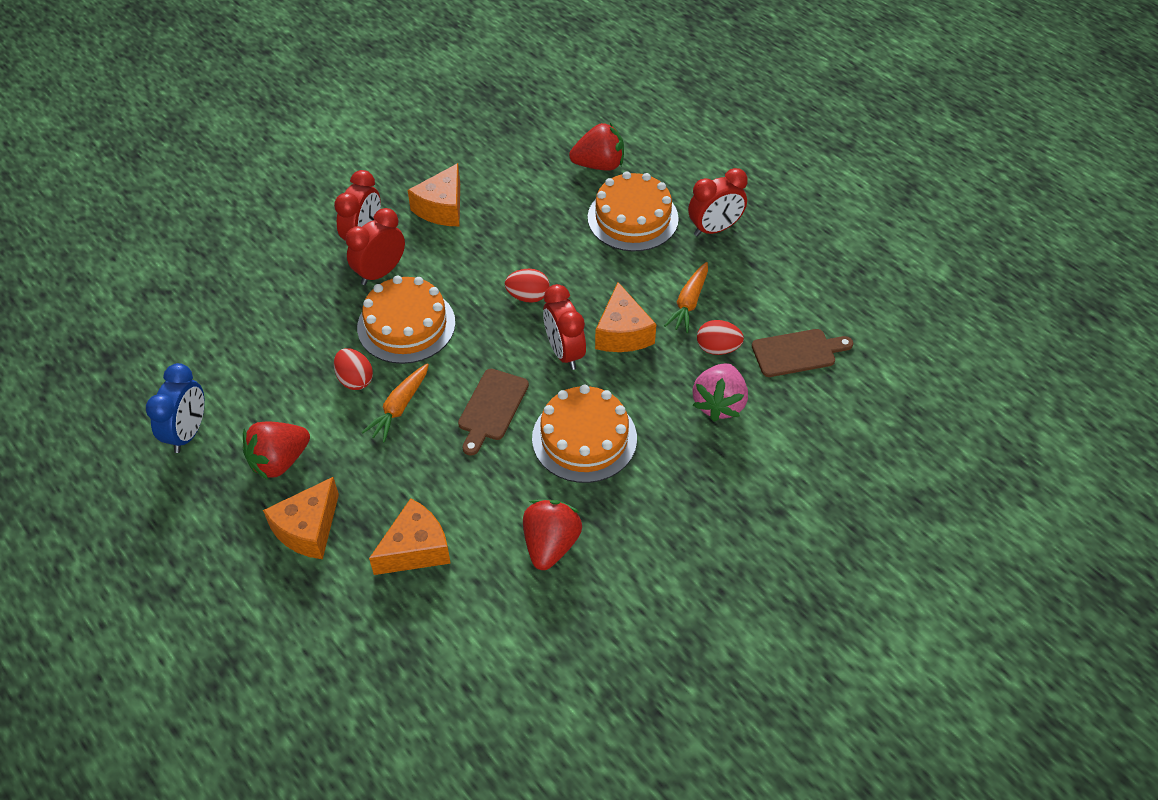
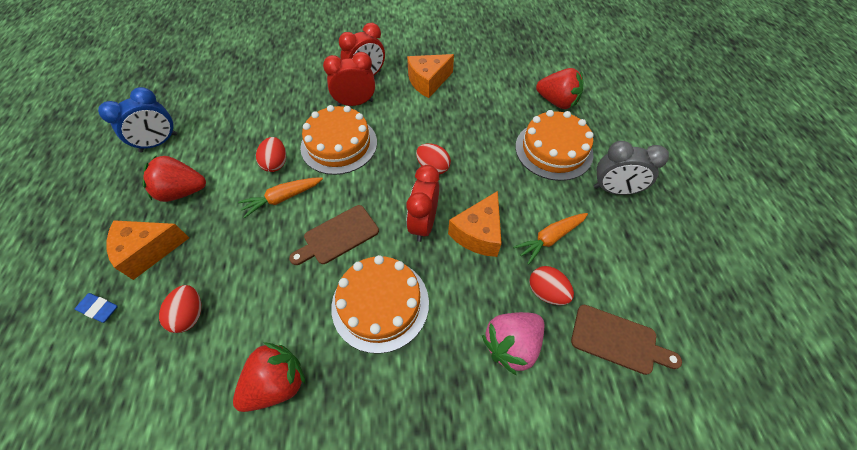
camera: 35 degrees right, 5 degrees up
(317, 599) = (99, 309): none -> blue eraser
(415, 549) = (190, 315): orange cheese -> red egg
(714, 229) = (614, 190): red clock -> grey clock

